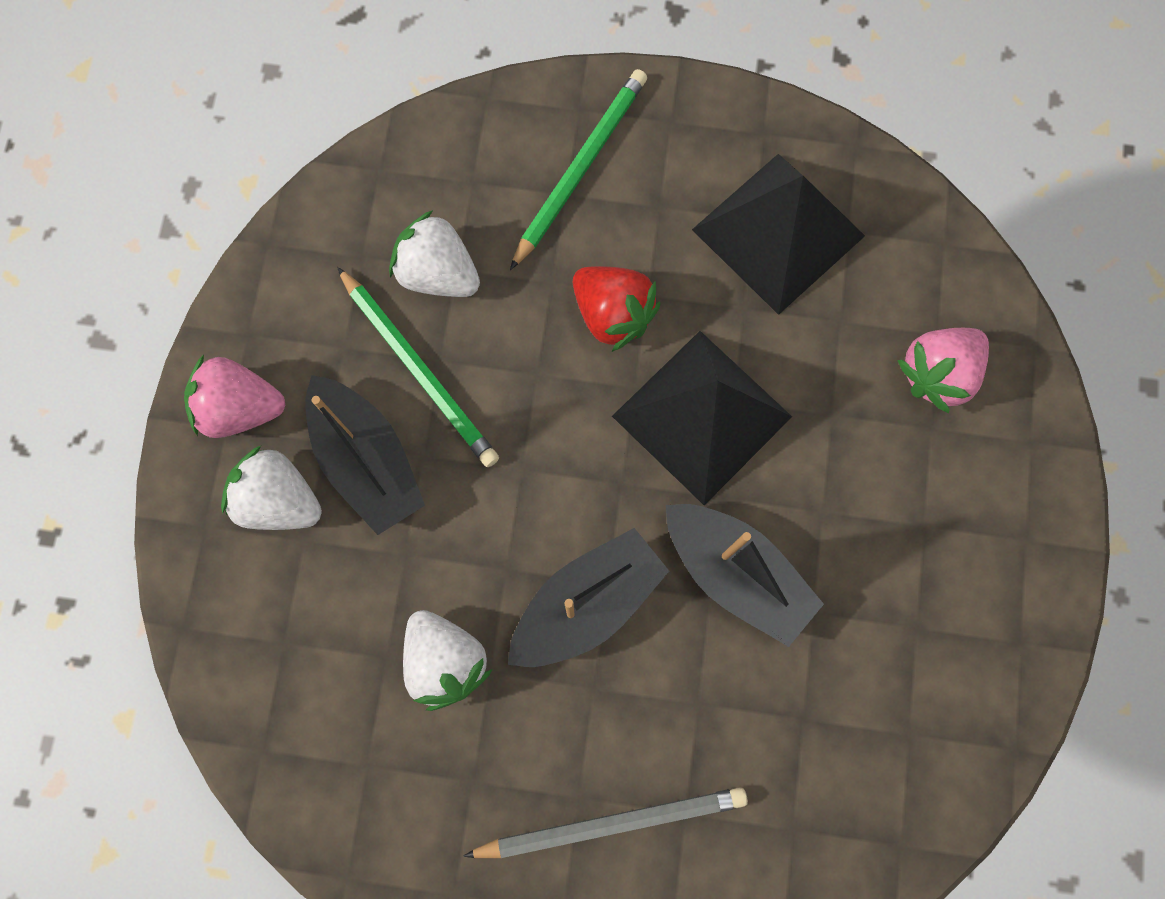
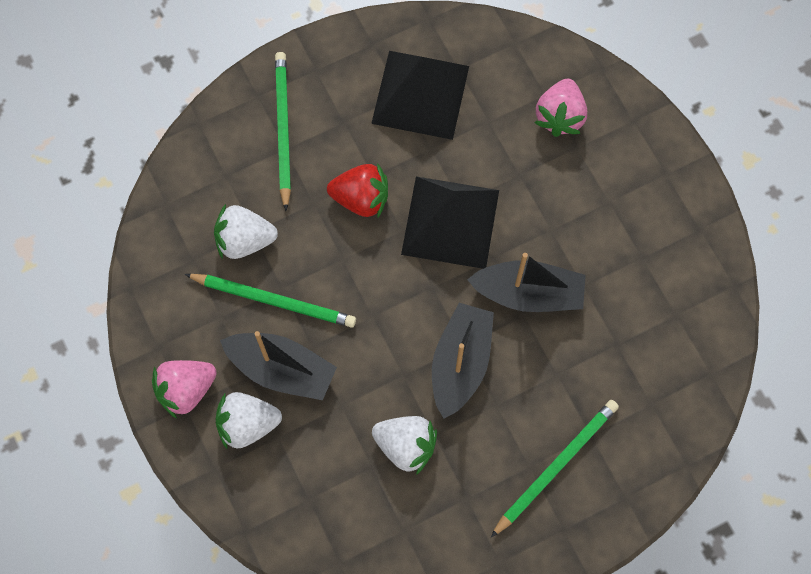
camera: 35 degrees left, 5 degrees down
(612, 822) = (556, 466): grey pencil -> green pencil

